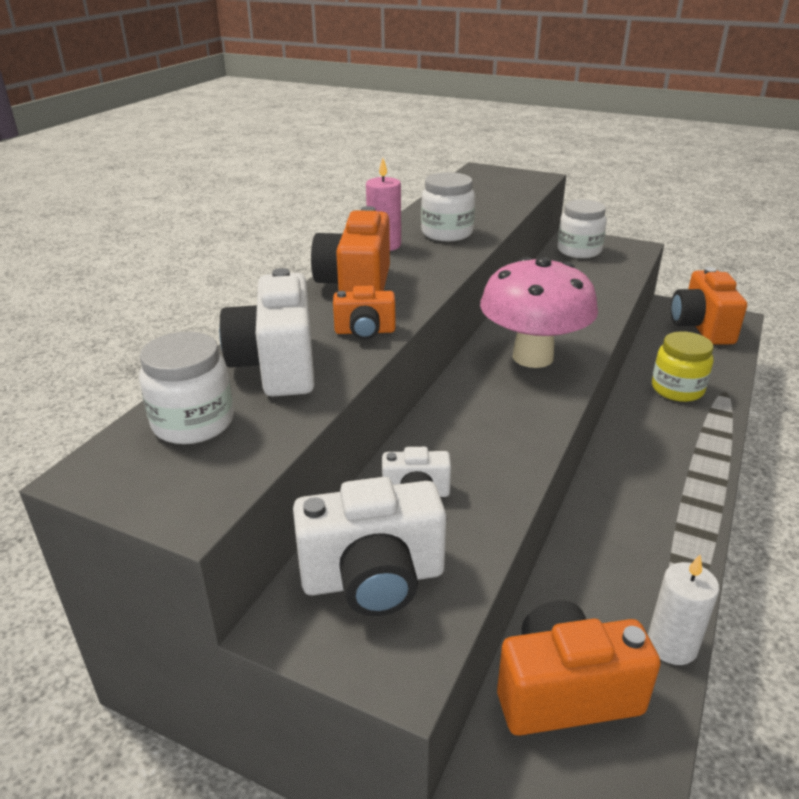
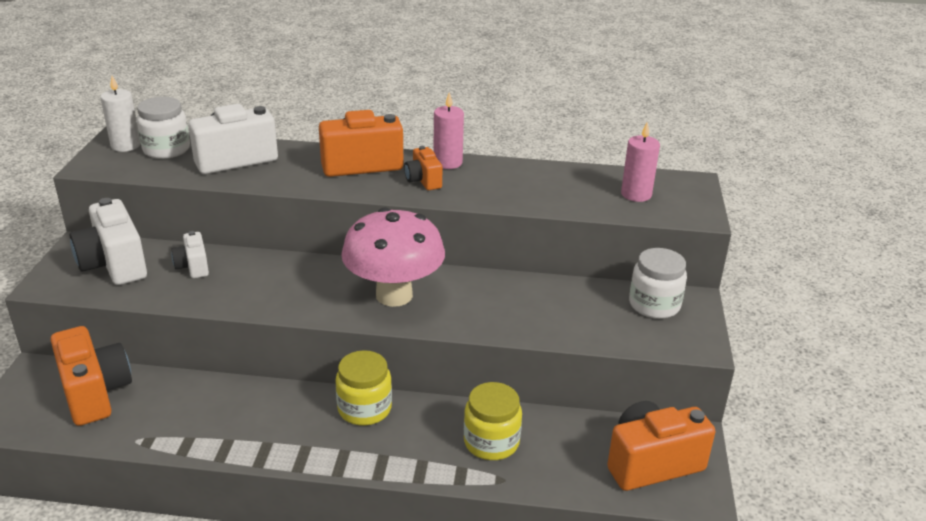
camera: 70 degrees right, 0 degrees up
(365, 331) = (290, 178): orange camera -> orange camera (423, 181)
(447, 233) = (493, 185): white jar -> none
(493, 188) = (636, 194): none -> pink candle
(625, 451) = (364, 409): none -> yellow jar
(672, 645) = (136, 440): white candle -> white candle (126, 145)

